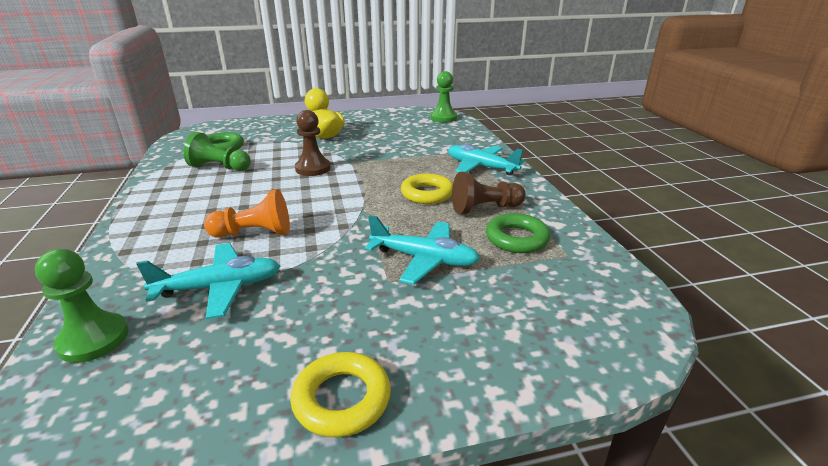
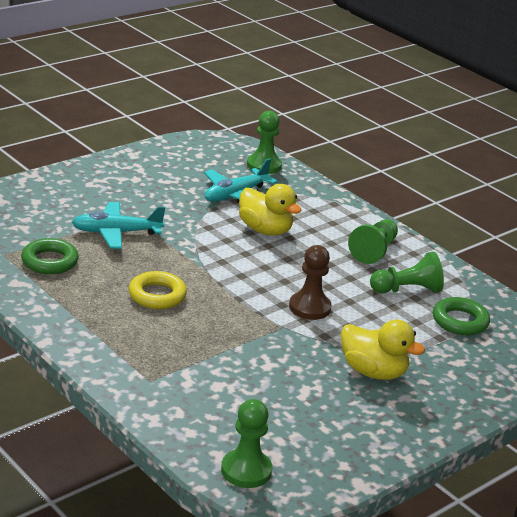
camera: 150 degrees right, 0 degrees up
(186, 197) = (374, 251): none -> green pawn
(254, 233) = (265, 230): orange pawn -> yellow duck
(342, 399) = (112, 166): yellow ring -> none
(481, 167) = (120, 348): turquoise plane -> none
(485, 208) = (89, 287): brown pawn -> none

